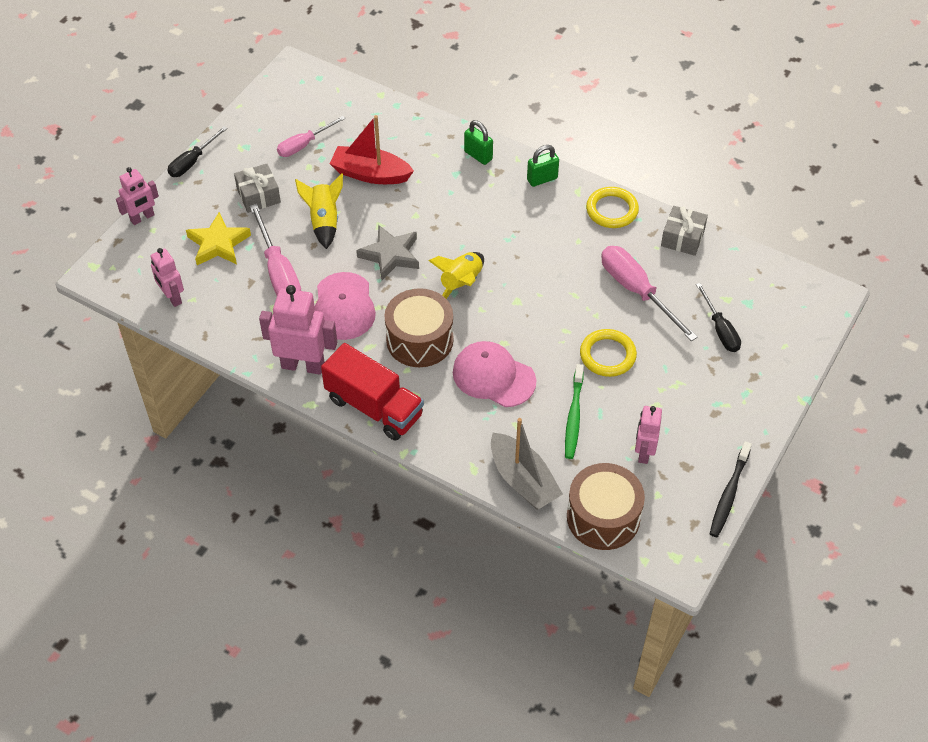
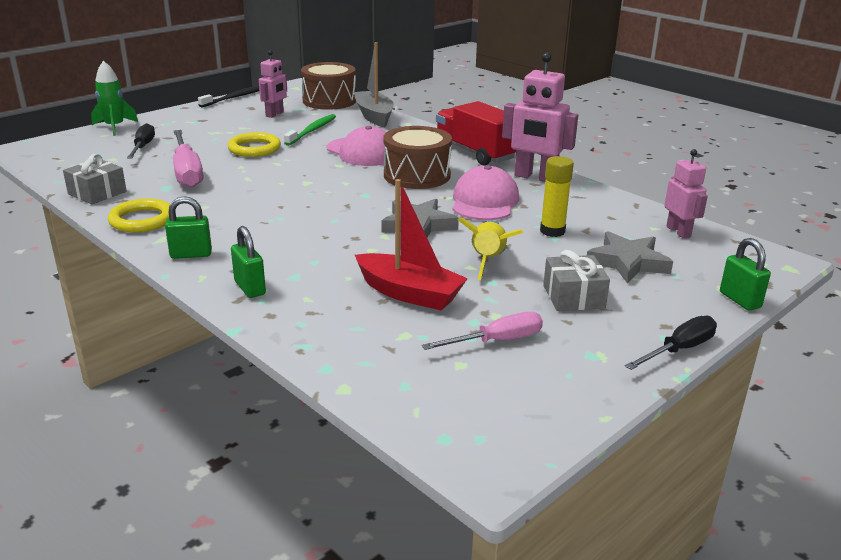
camera: 165 degrees left, 25 degrees down
(142, 218) = (740, 300): pink robot -> green padlock
(218, 244) = (628, 262): yellow star -> grey star
(279, 273) = (552, 231): pink screwdriver -> yellow glue stick
(461, 284) = (353, 198): yellow rocket -> none
(790, 366) = (115, 127): none -> green rocket

